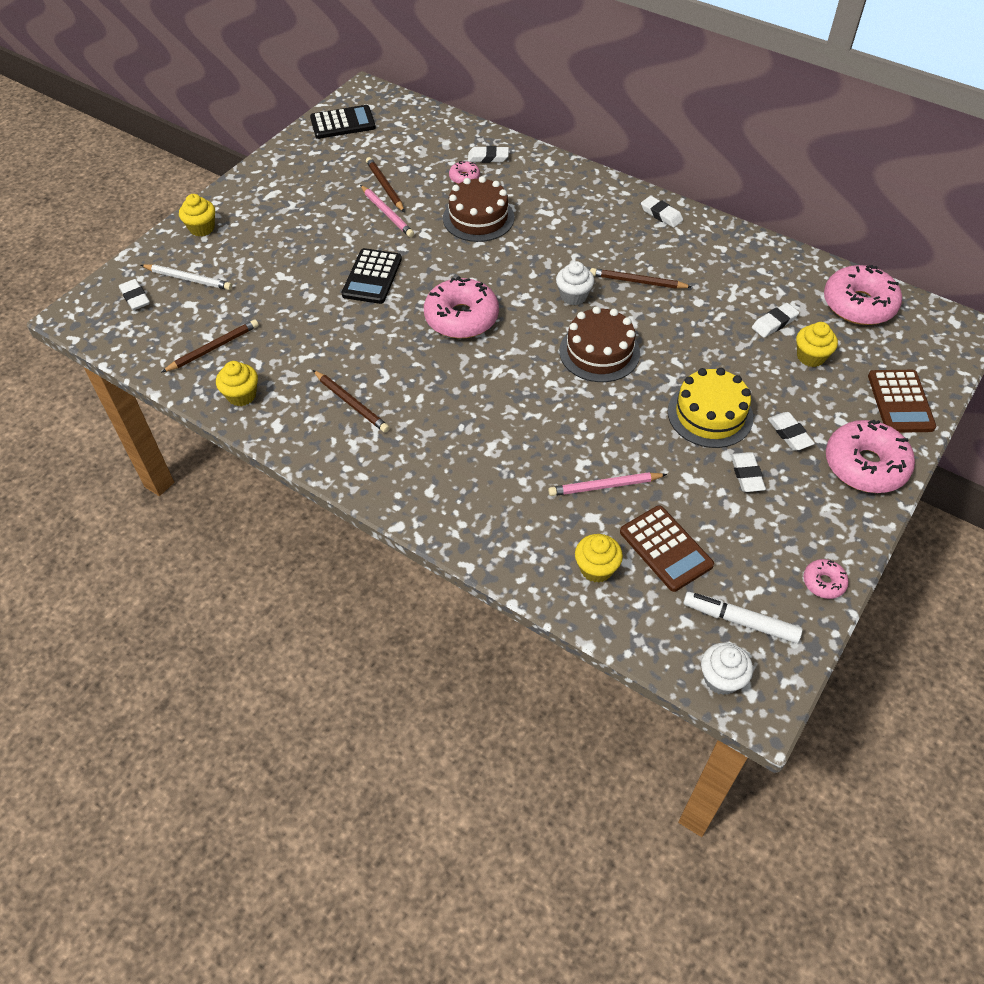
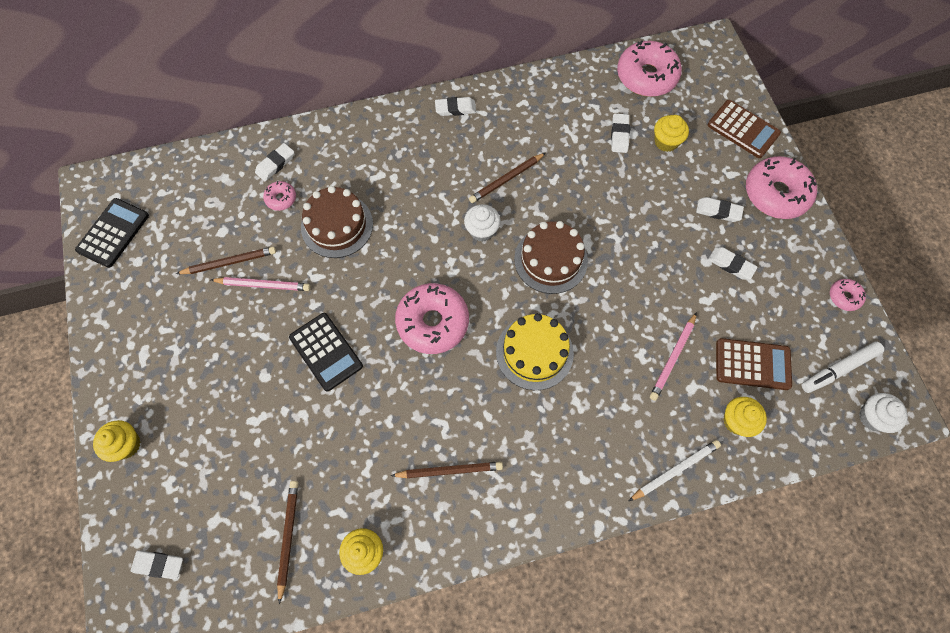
camera: 50 degrees left, 15 degrees up
(188, 279) = (181, 501): white pencil -> white pencil (675, 470)
(385, 186) = (229, 262): brown pencil -> brown pencil turned 150 degrees clockwise
(710, 414) = (664, 241): yellow cake -> yellow cake (534, 352)

